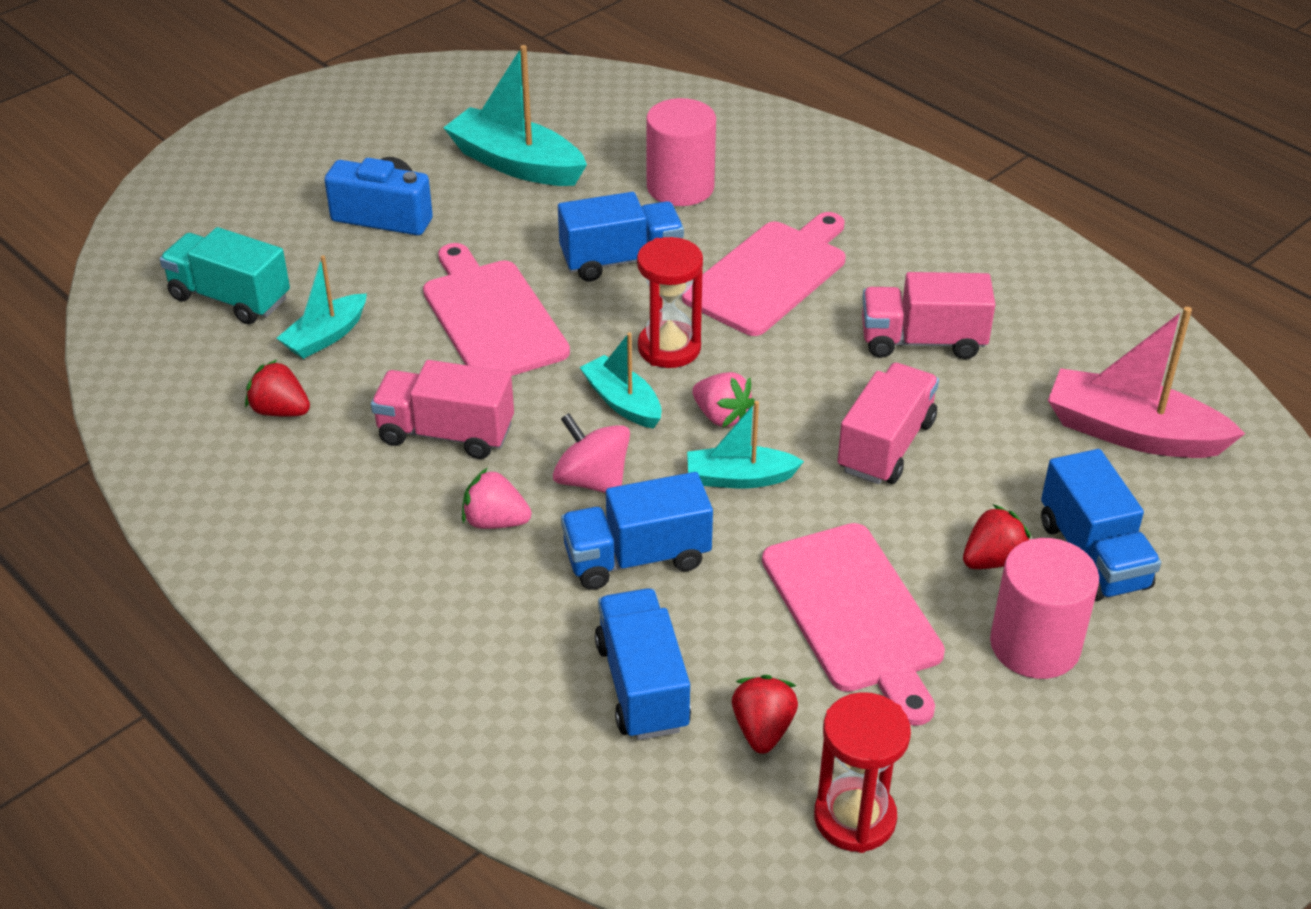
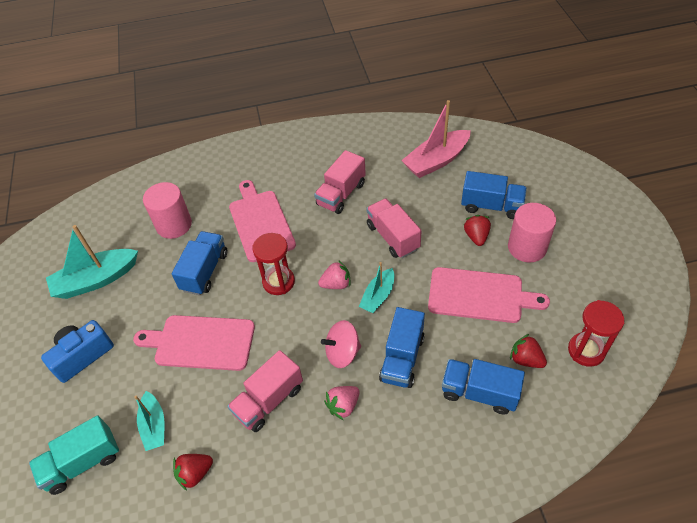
camera: 55 degrees left, 10 degrees up
(622, 402) = (300, 316): turquoise boat -> none

